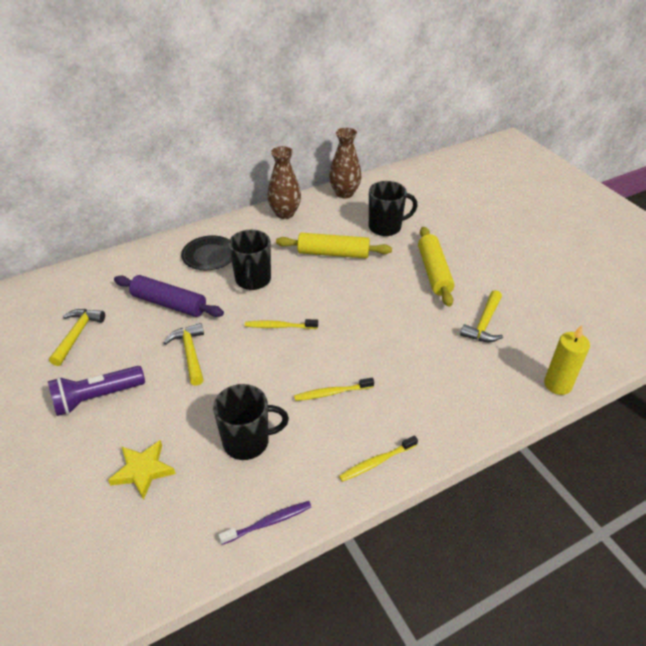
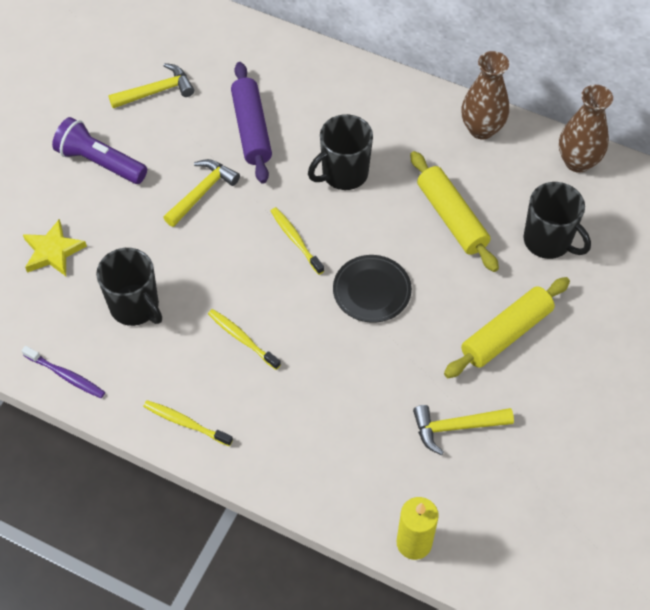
camera: 55 degrees right, 15 degrees up
(209, 255) = (349, 110): black plate -> black plate (372, 291)

